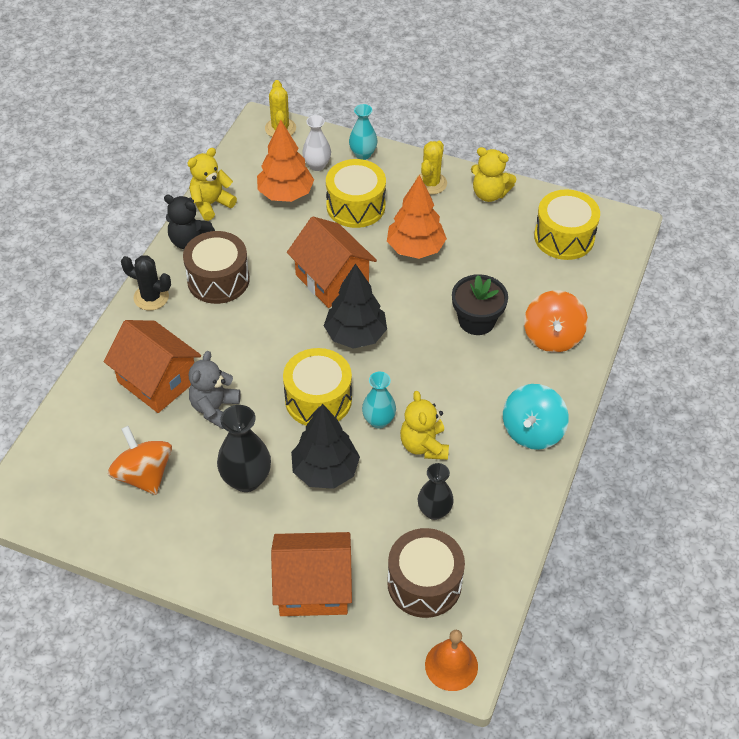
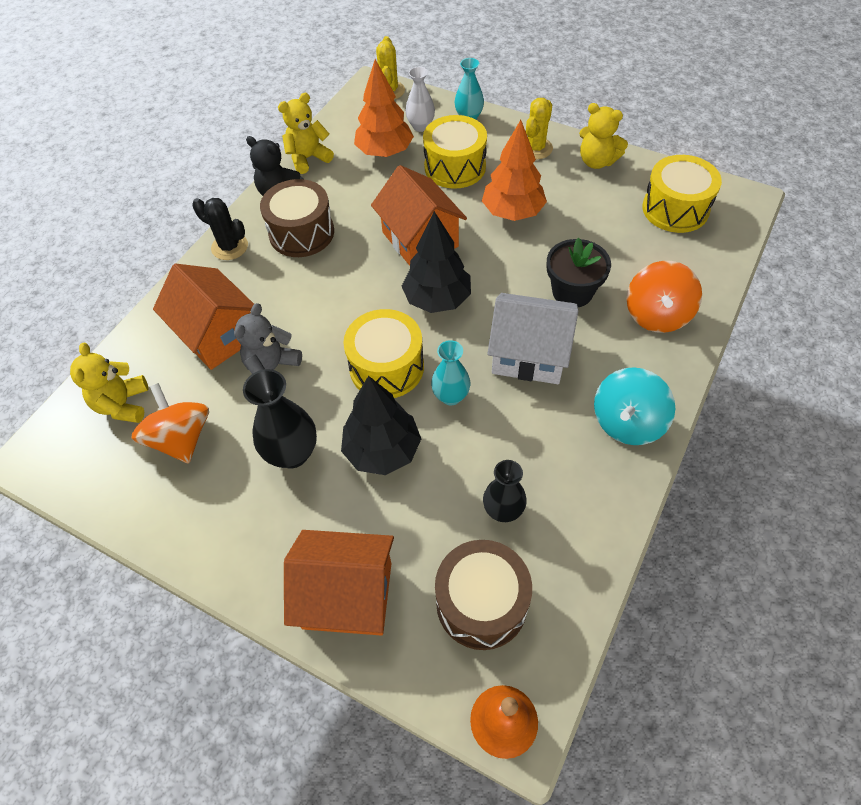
camera: 10 degrees right, 5 degrees up
(424, 445) = (499, 429): yellow teddy bear -> yellow teddy bear (123, 404)
(443, 379) = (529, 354): none -> white house

